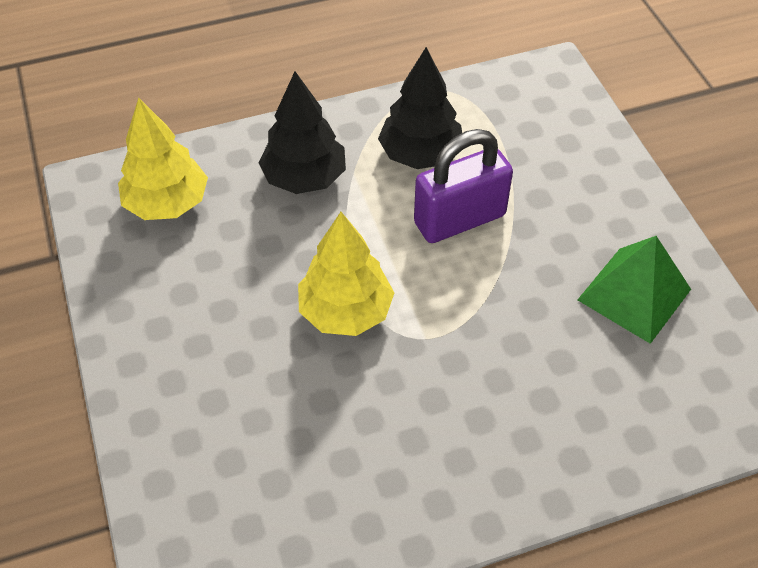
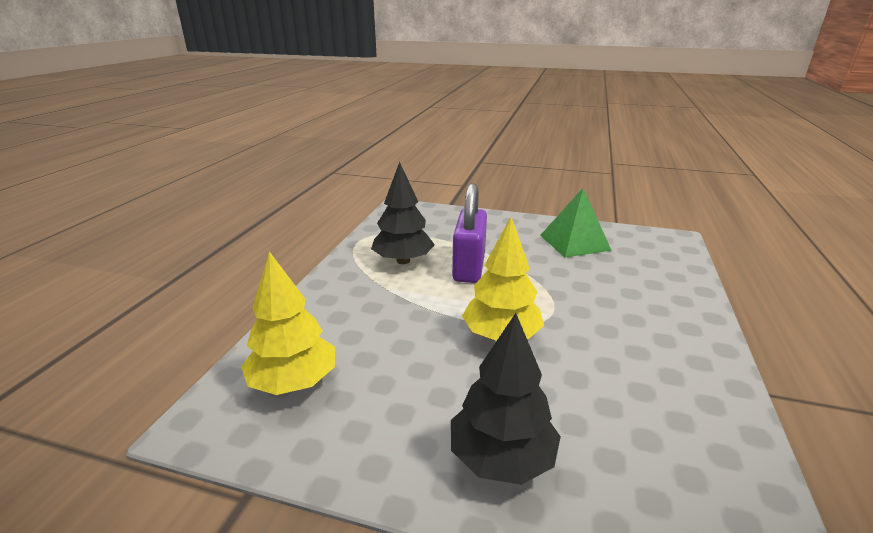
camera: 55 degrees left, 25 degrees down
(304, 178) = (362, 307): black tree -> black tree (501, 458)

